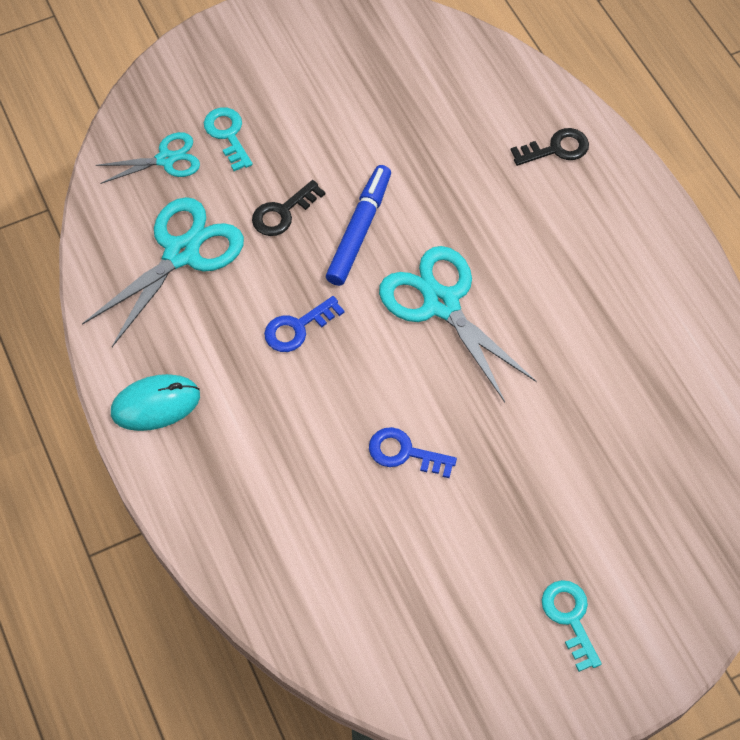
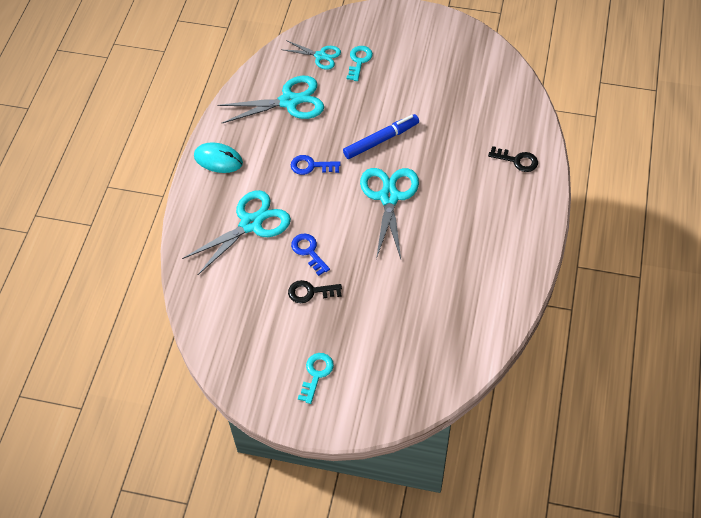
camera: 40 degrees right, 5 degrees down
(283, 213) = (352, 111): black key -> black key (310, 292)
(289, 468) = (251, 224): none -> turquoise scissors

